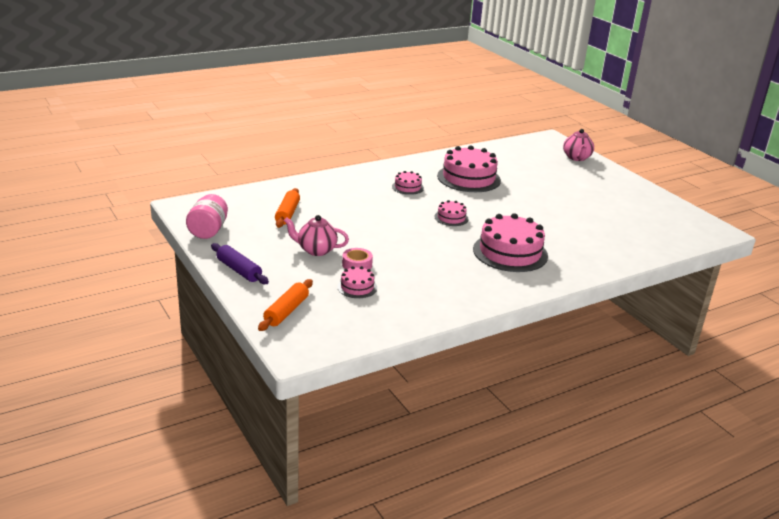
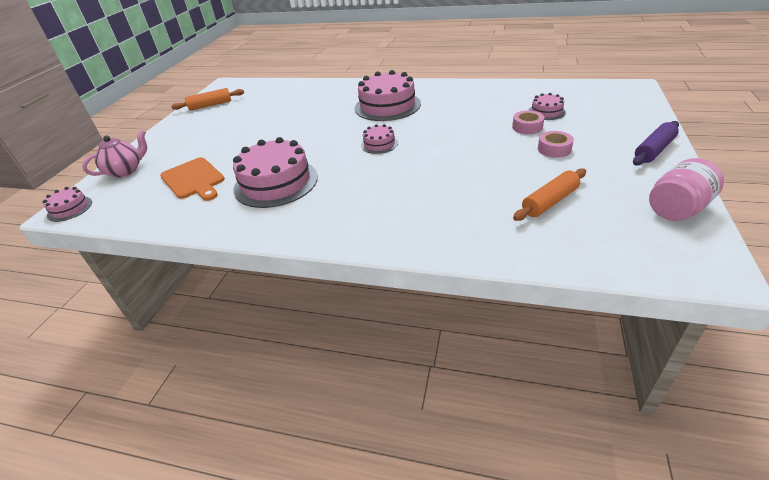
camera: 130 degrees left, 10 degrees up
(239, 270) = (654, 150): purple rolling pin -> purple rolling pin turned 45 degrees clockwise
(286, 311) = (624, 109): orange rolling pin -> orange rolling pin (210, 105)
(316, 250) = (554, 149): pink teapot -> pink tape
(407, 187) = (359, 193): pink cake -> pink cake (70, 208)
(522, 166) = (193, 179): none -> orange cutting board

